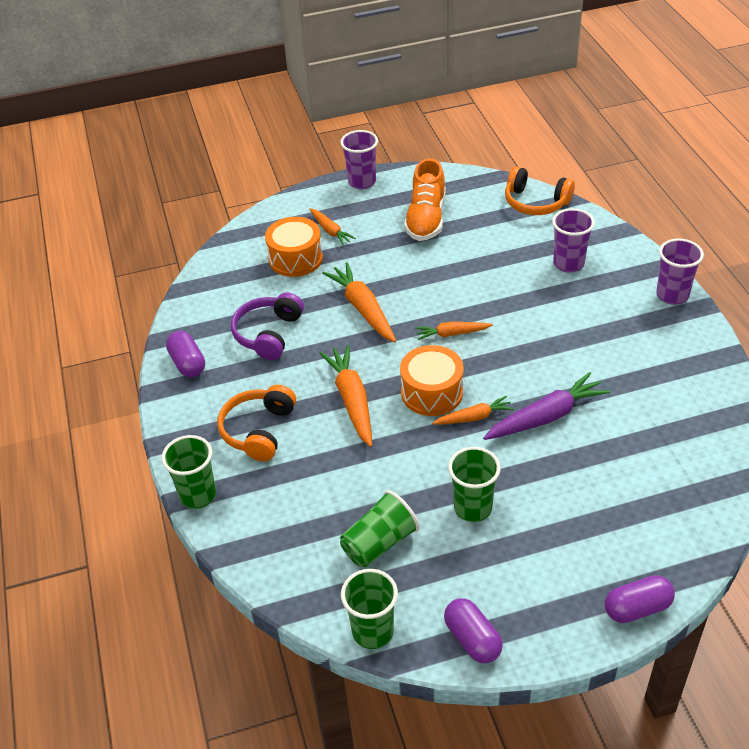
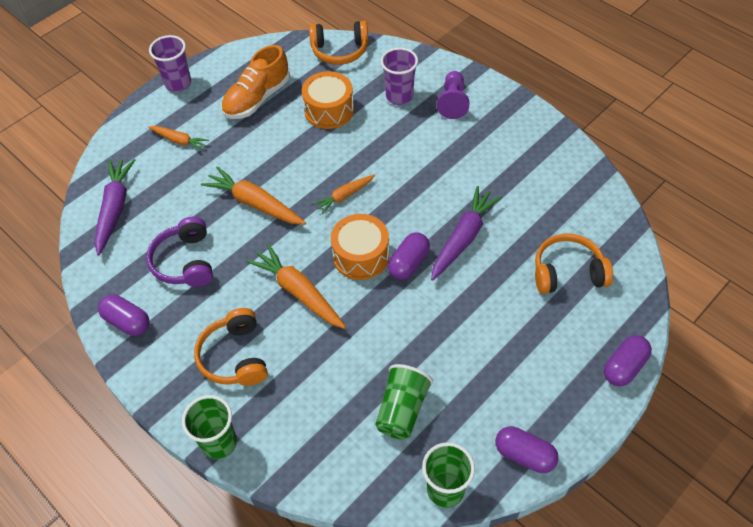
camera: 30 degrees left, 10 degrees up
(238, 267) = (115, 208): none -> purple carrot
(295, 258) = (164, 179): orange drum -> orange drum (329, 110)
(426, 219) = (257, 98): orange shoe -> orange shoe turned 60 degrees clockwise
(473, 508) = (456, 343): green cup -> none
(474, 417) = (408, 263): orange carrot -> purple capsule
(622, 288) = (453, 102): none -> purple pawn
(637, 493) = (568, 272): none -> orange headphones
(672, 295) = (493, 94): purple cup -> none

